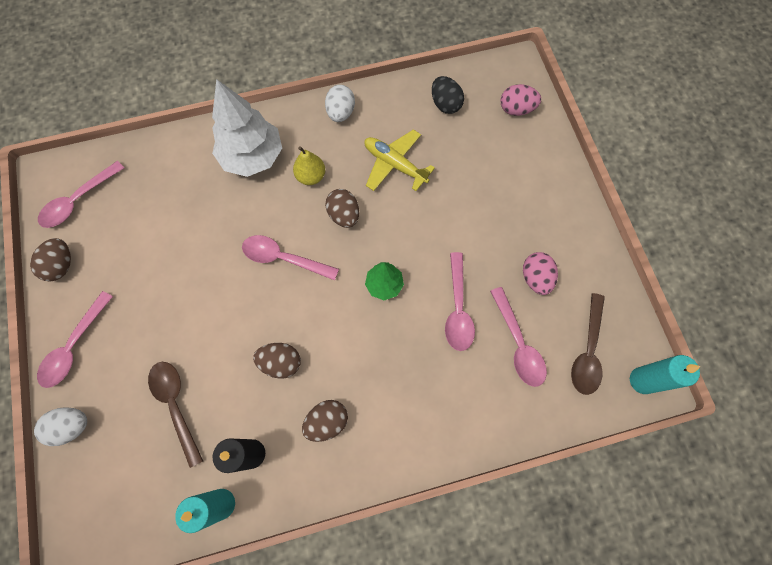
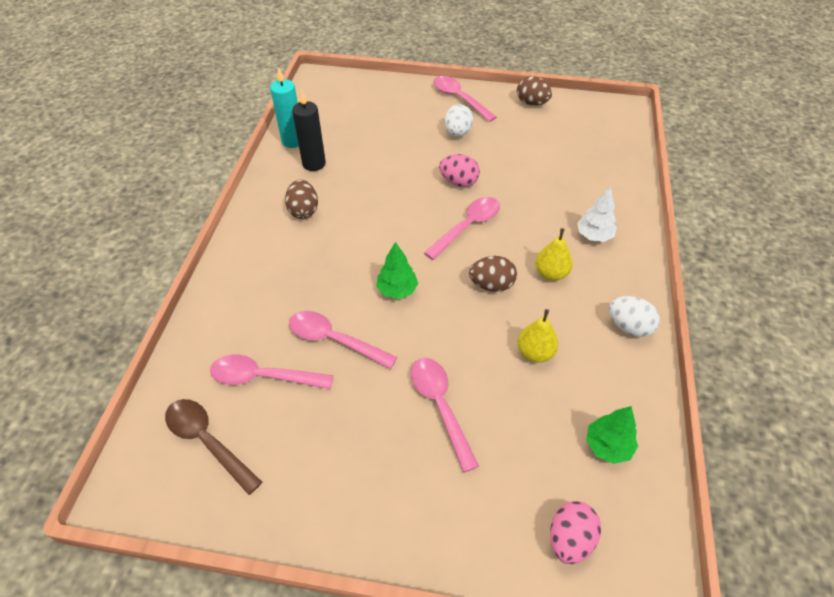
camera: 115 degrees right, 20 degrees down
(72, 426) = (400, 88): white egg -> white egg (457, 133)
(78, 200) = (590, 120): pink spoon -> pink spoon (440, 406)
(176, 405) = (379, 135): brown spoon -> none
(252, 157) = (593, 236): white tree -> white tree, size x0.52
(281, 362) = (371, 198): brown egg -> none
(395, 165) = (535, 352): yellow plane -> yellow pear
(445, 104) = (608, 446): black egg -> green tree
(535, 278) = (319, 432): pink egg -> pink egg (458, 182)
(642, 380) = (137, 482): turquoise candle -> none

